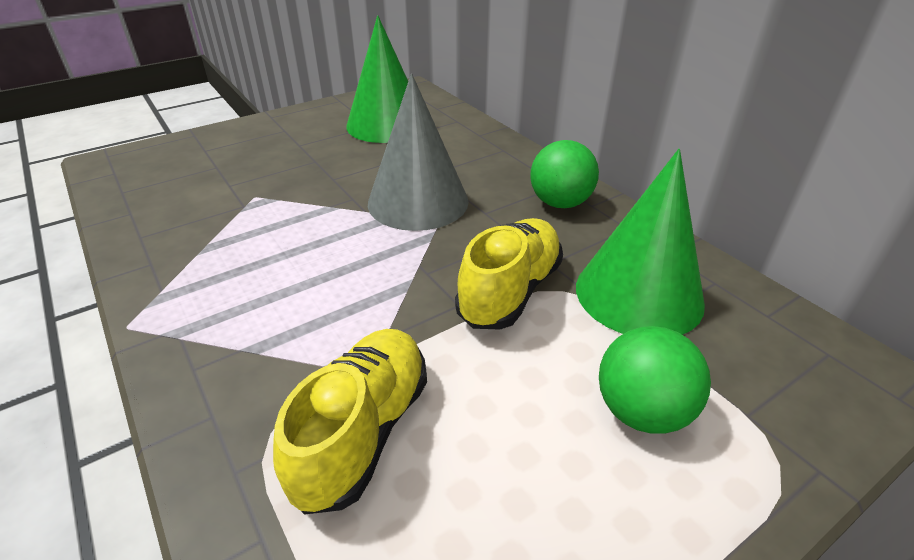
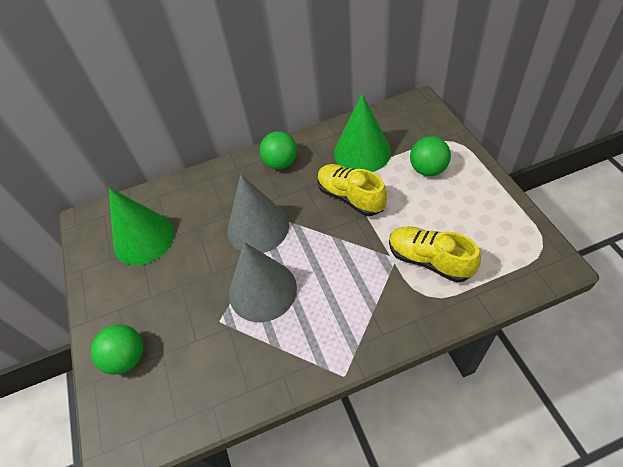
camera: 70 degrees left, 15 degrees up
(217, 147) = (127, 357): none -> green ball
(301, 223) = (262, 290): none -> grey cone

